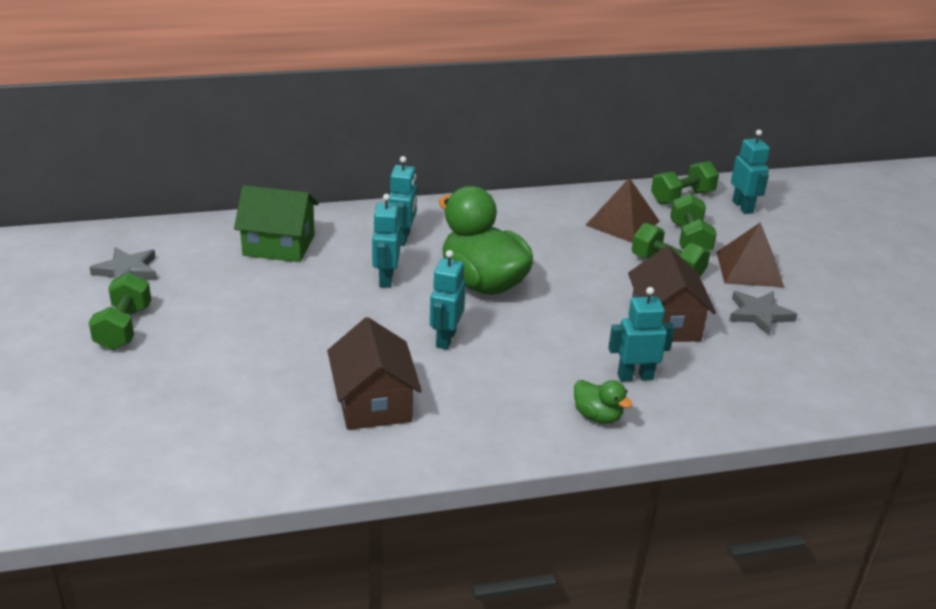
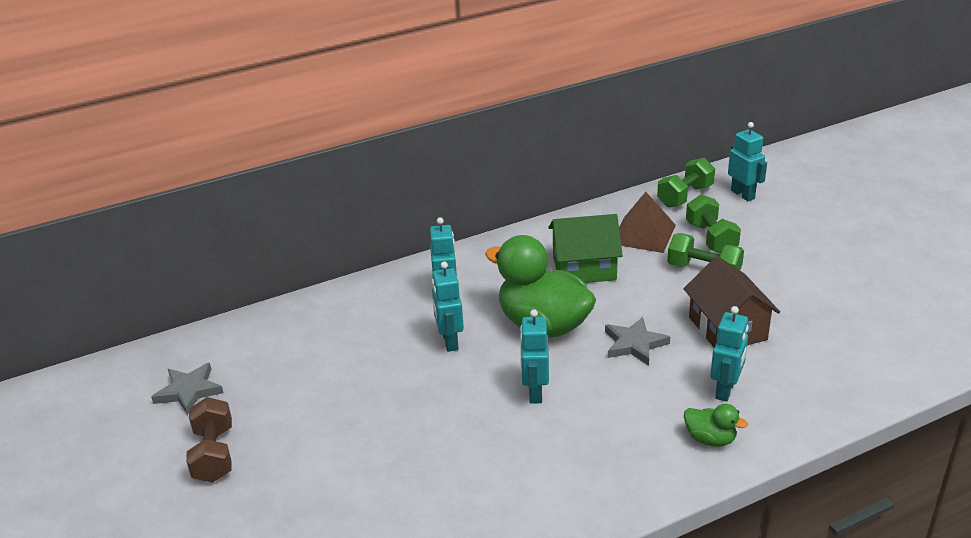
camera: 10 degrees left, 0 degrees up
(124, 328) = (214, 454): green dumbbell -> brown dumbbell
(279, 245) = (329, 328): green house -> green house (584, 268)
(374, 402) = (497, 476): brown house -> none
(635, 376) = (725, 390): turquoise robot -> turquoise robot turned 135 degrees clockwise
(749, 269) = (777, 256): brown pyramid -> none
(759, 314) = (806, 301): grey star -> grey star (634, 344)

